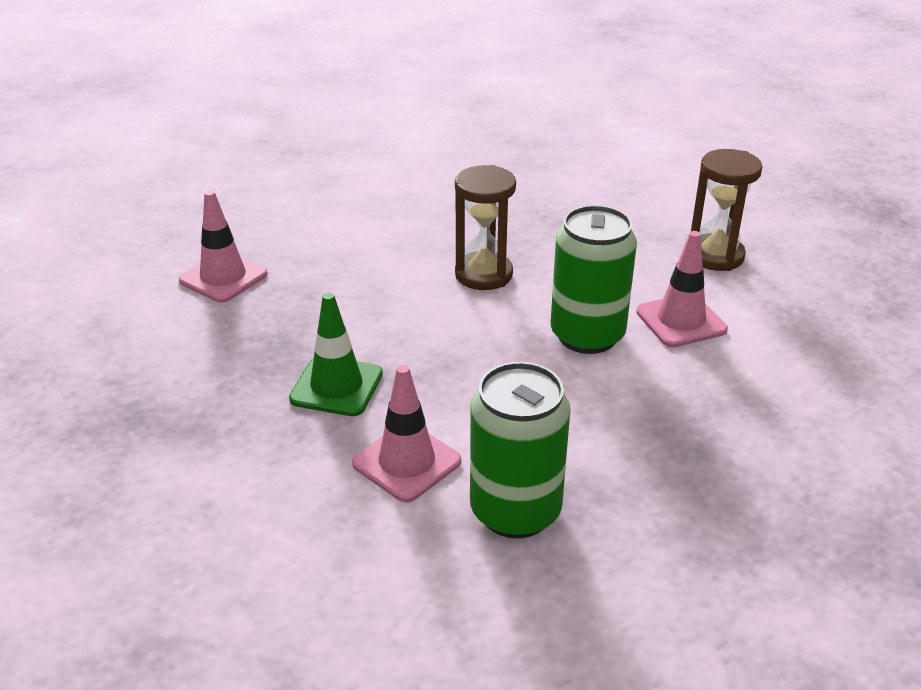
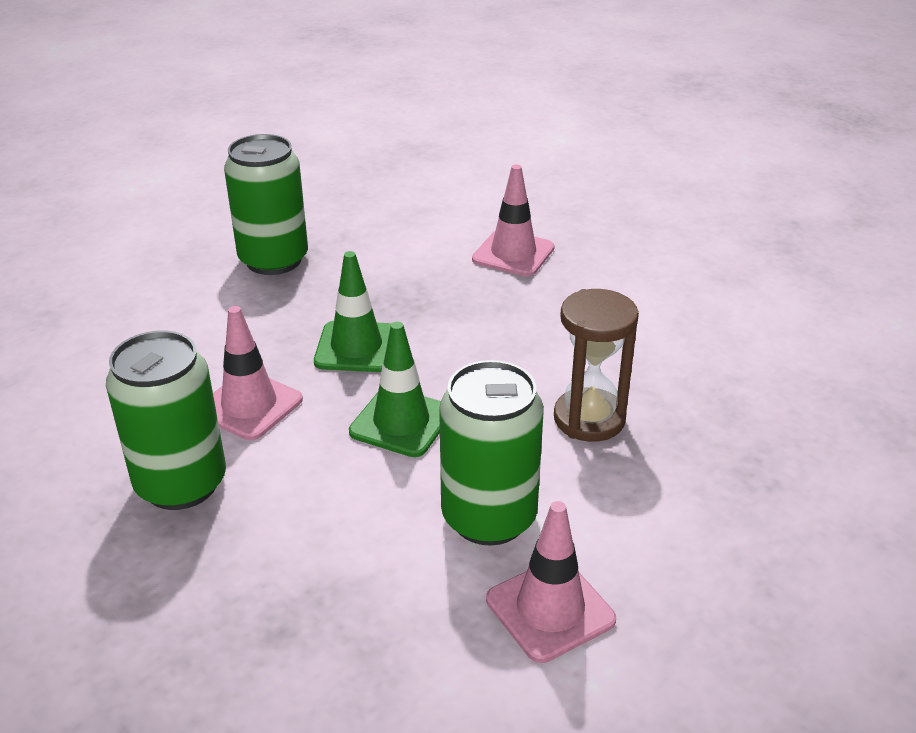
camera: 80 degrees right, 0 degrees up
(133, 438) = (273, 260): none -> green can
(461, 368) = (401, 422): none -> green traffic cone
(715, 256) = (743, 651): brown hourglass -> none

